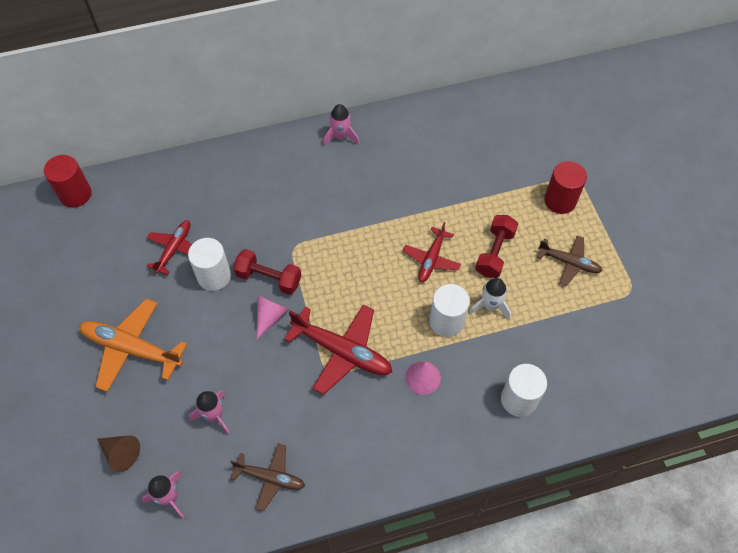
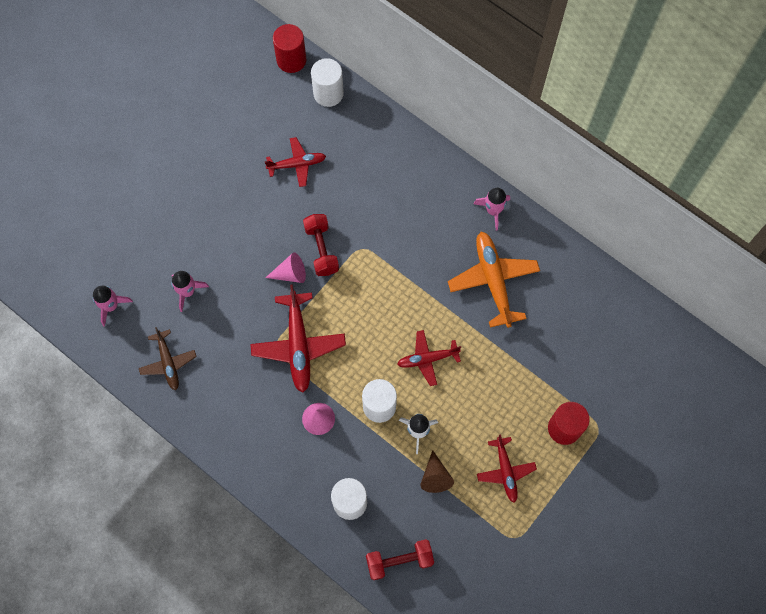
camera: 55 degrees right, 10 degrees up
(121, 453) = (119, 251): brown cone -> brown cone (435, 477)
(132, 349) = (198, 198): orange plane -> orange plane (493, 281)
(214, 276) = (295, 209): white cylinder -> white cylinder (328, 93)
(494, 253) = (470, 405): red dumbbell -> red dumbbell (399, 561)
(569, 262) = (505, 471): brown plane -> red plane

